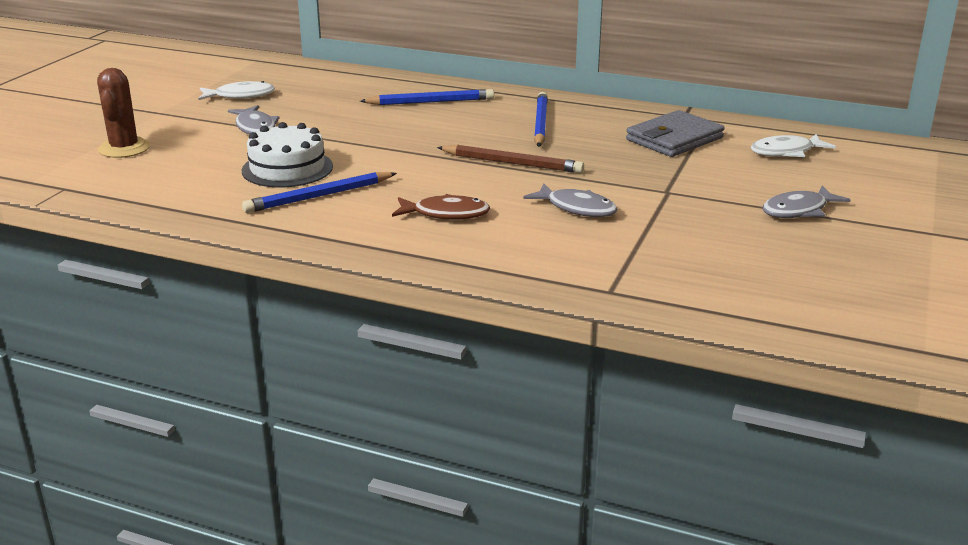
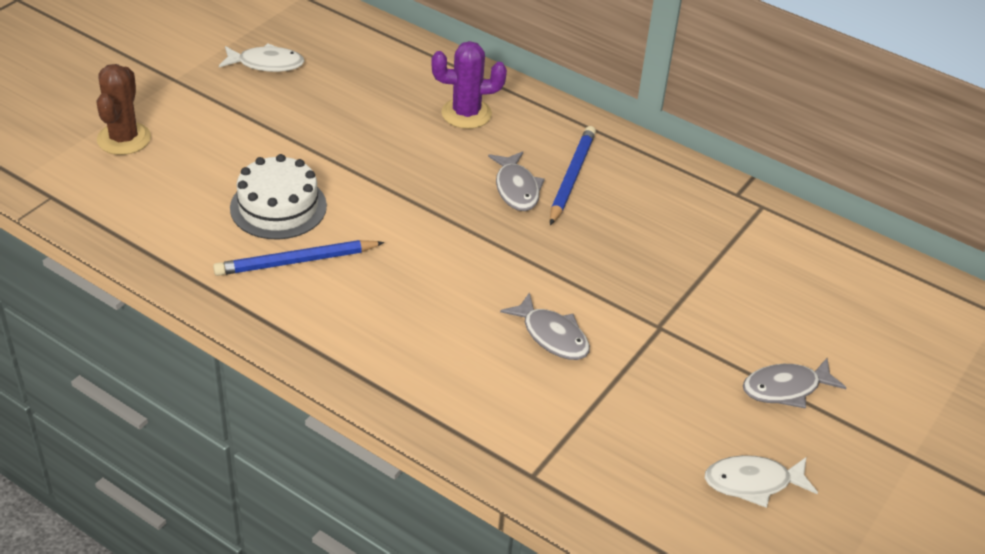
camera: 10 degrees right, 15 degrees up
(255, 127) = (266, 126): grey fish -> grey fish (516, 189)
(430, 102) = (466, 113): blue pencil -> purple cactus
(446, 214) = (414, 317): brown fish -> none
(512, 163) = (514, 244): brown pencil -> none
(674, 139) = (708, 235): grey wallet -> none
(786, 152) = (822, 283): white fish -> white fish (753, 483)

